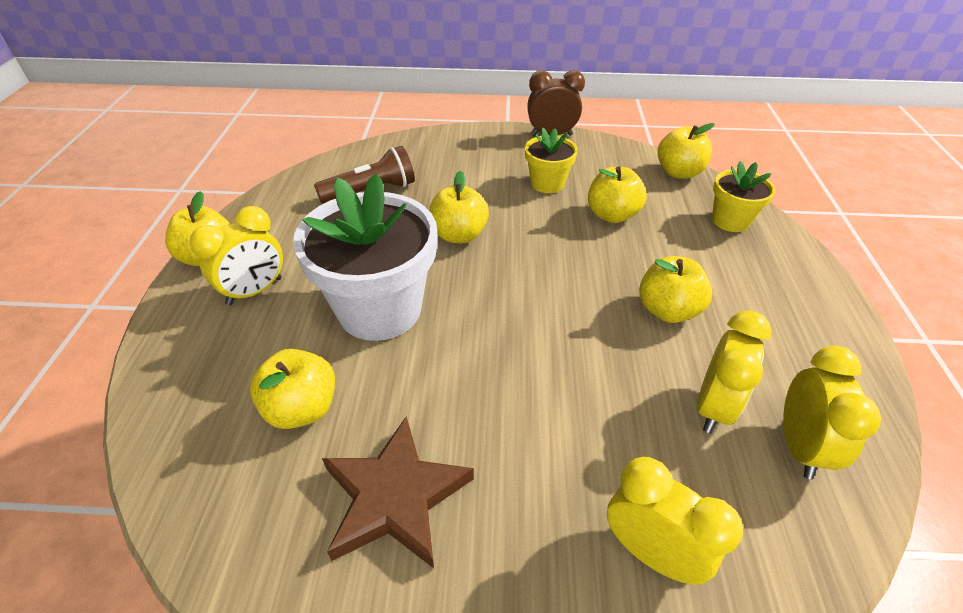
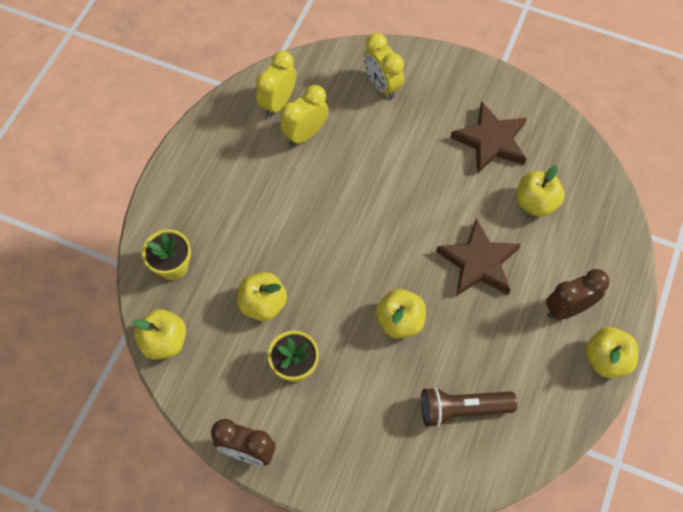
camera: 160 degrees left, 20 degrees up
(255, 291) = (567, 308): yellow clock -> brown clock
(380, 309) = (478, 262): white flower pot -> brown star
(667, 310) = (285, 200): yellow apple -> none

